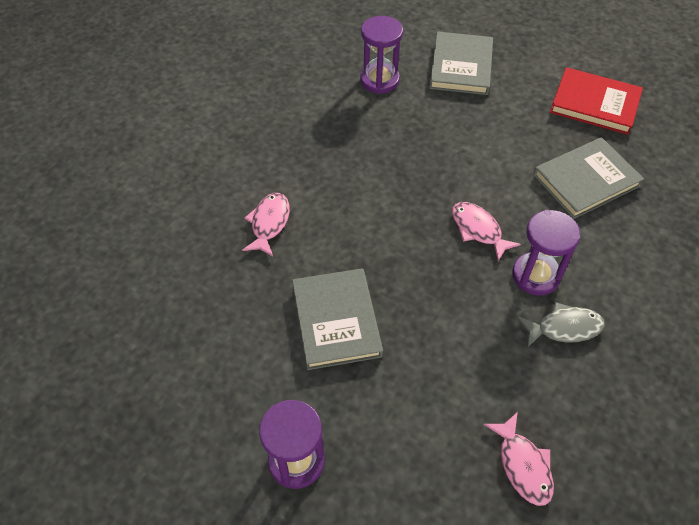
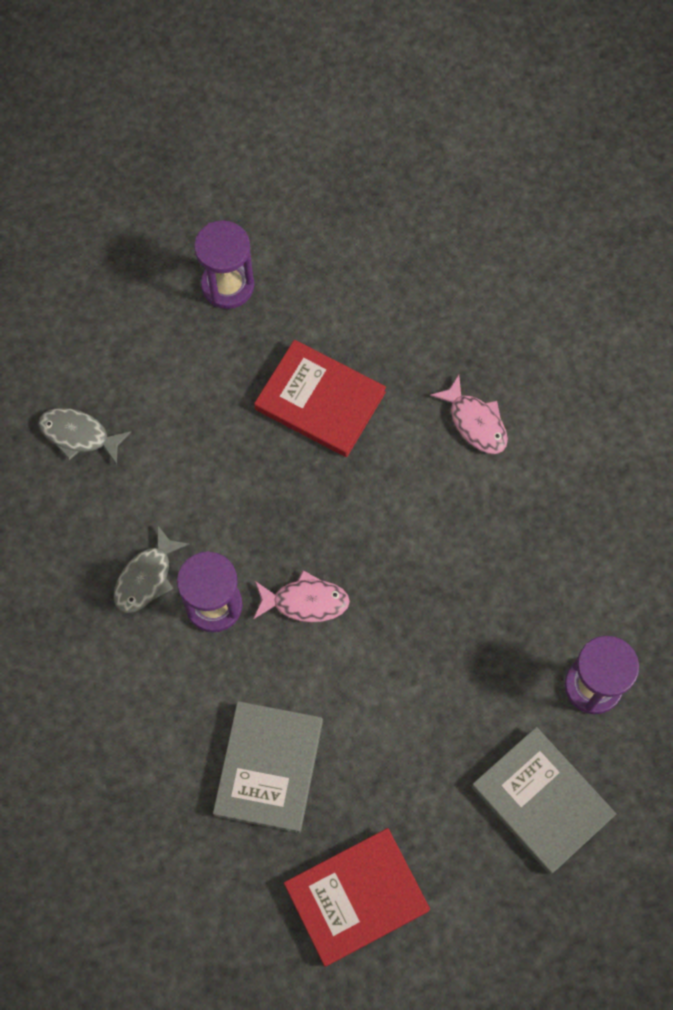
camera: 130 degrees right, 15 degrees up
(336, 320) = (320, 401): grey book -> red book
(523, 465) = (78, 435): pink fish -> grey fish

